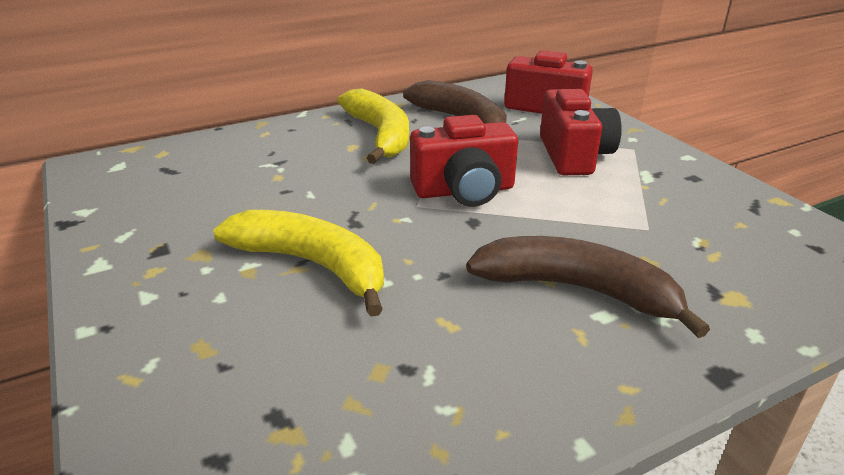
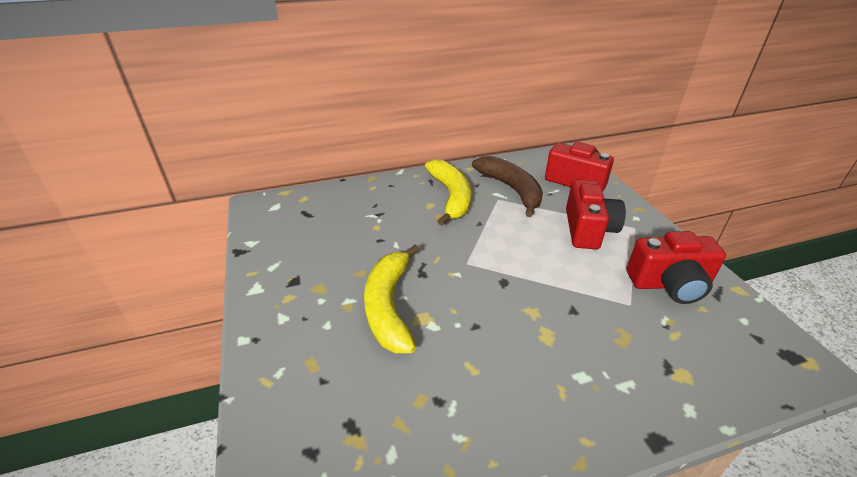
camera: 10 degrees right, 5 degrees up
(312, 265) = (389, 306): yellow banana -> yellow banana turned 135 degrees counterclockwise
(464, 191) = (502, 254): red camera -> red camera (669, 284)
(577, 290) = (566, 352): brown banana -> none

